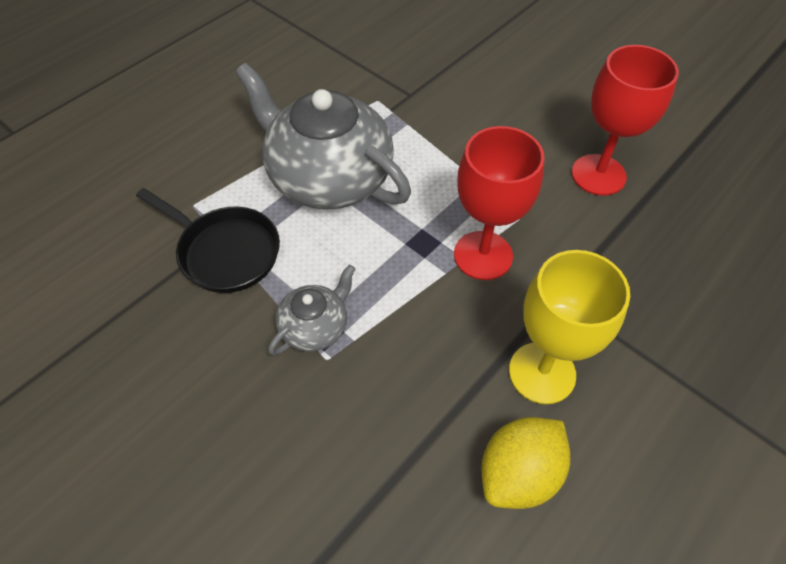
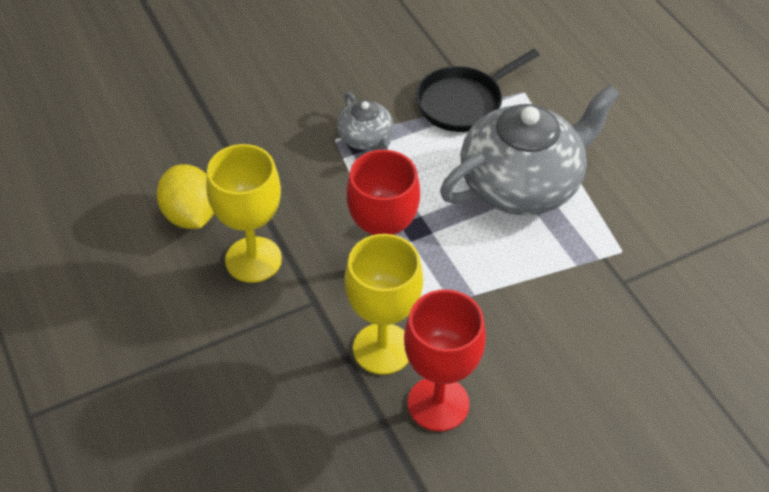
camera: 110 degrees right, 5 degrees down
(573, 226) = (382, 349): none -> yellow goblet

